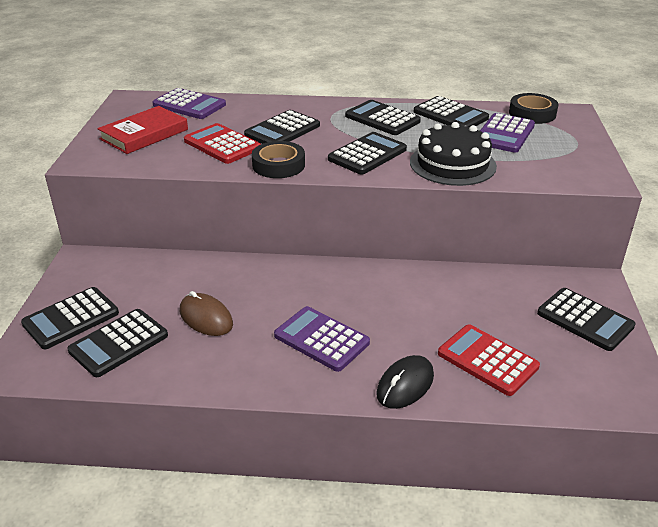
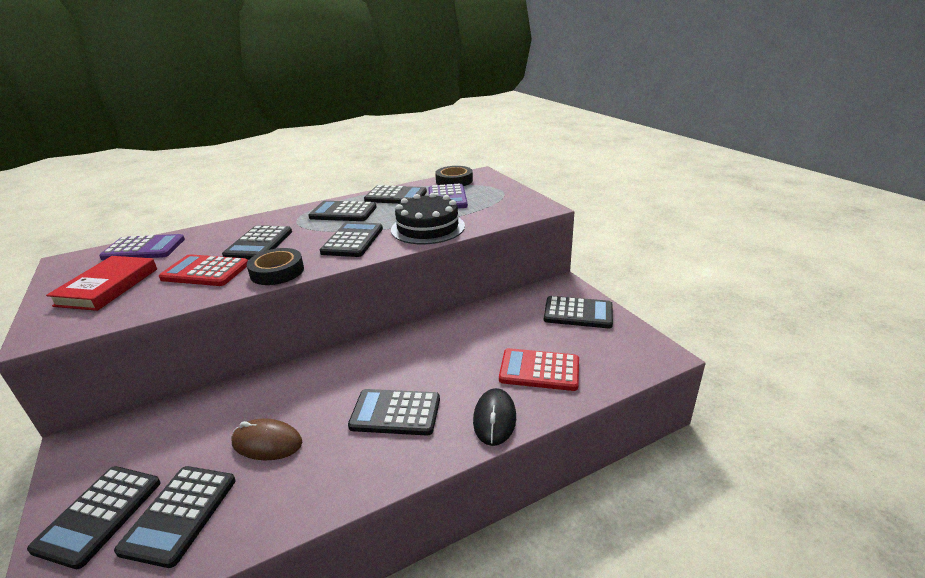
camera: 30 degrees left, 5 degrees down
(321, 339) = (395, 413): purple calculator -> black calculator

